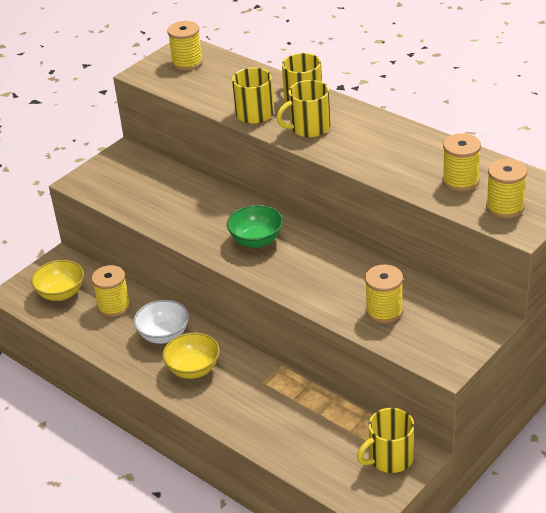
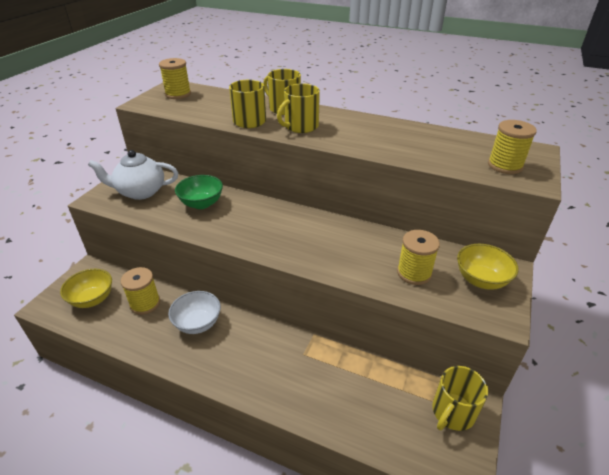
camera: 20 degrees left, 0 degrees up
(127, 179) = (140, 192): none -> white teapot
(193, 369) = (235, 353): yellow bowl -> yellow bowl (481, 280)
(256, 240) = (271, 227): green bowl -> green bowl (201, 203)
(460, 181) = (452, 151): yellow spool -> none

